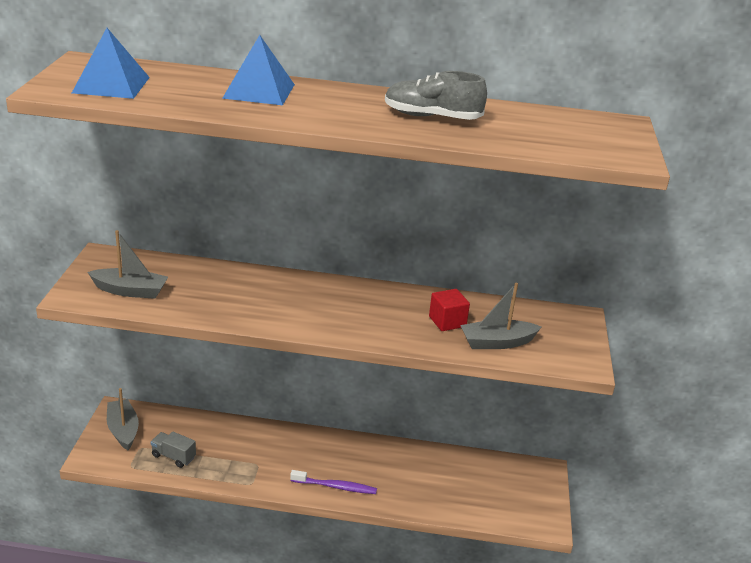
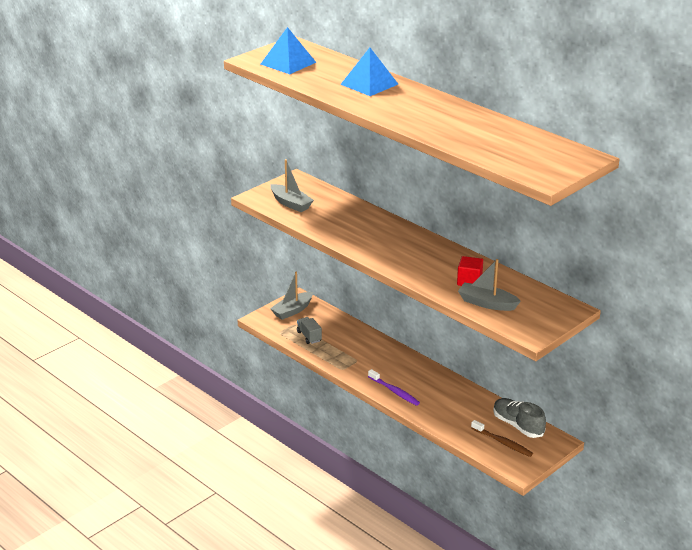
camera: 40 degrees right, 0 degrees up
(123, 430) = (292, 311): grey boat -> grey boat turned 150 degrees counterclockwise
(432, 117) = (454, 123): grey shoe -> grey shoe (518, 425)
(500, 498) = (503, 442): none -> brown toothbrush

